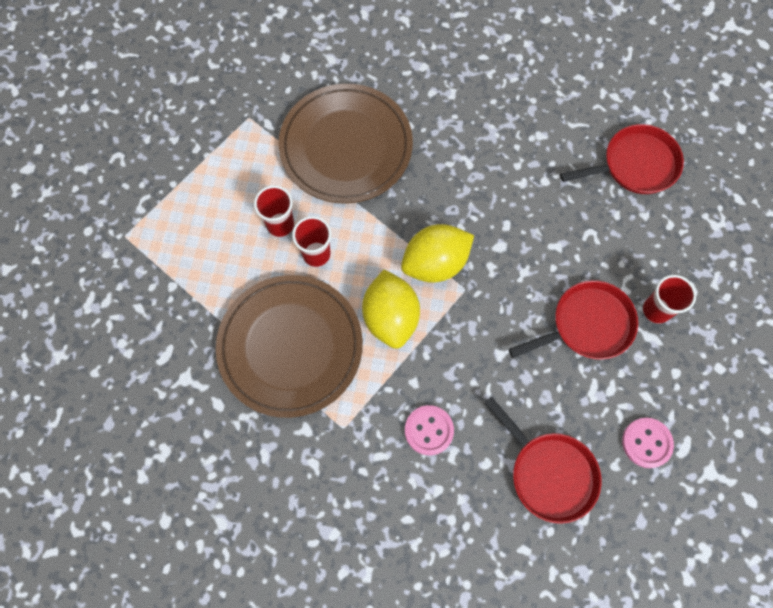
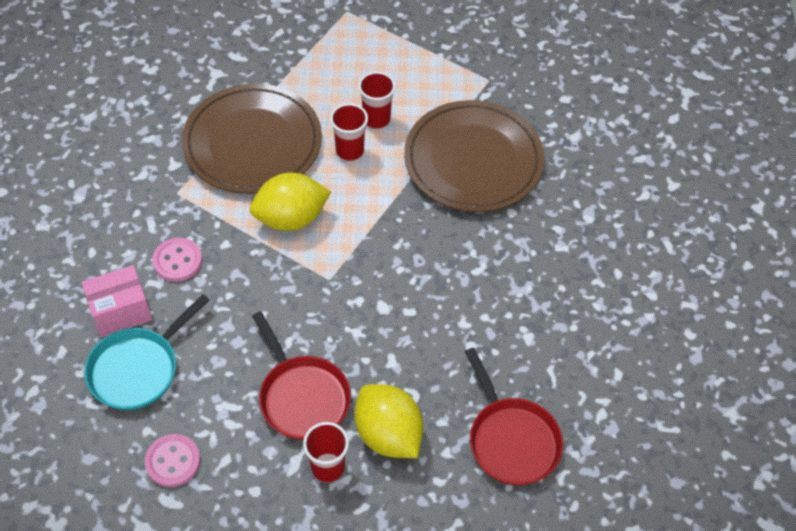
camera: 80 degrees right, 15 degrees down
(435, 263) = (355, 250): yellow lemon -> yellow lemon (388, 434)
(483, 489) = (121, 312): none -> pink box
(549, 473) = (138, 368): red pan -> turquoise pan

